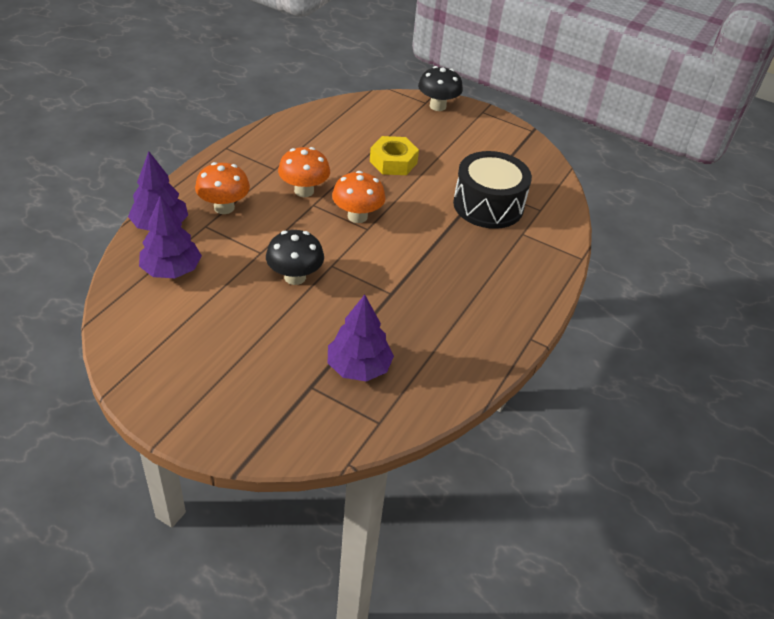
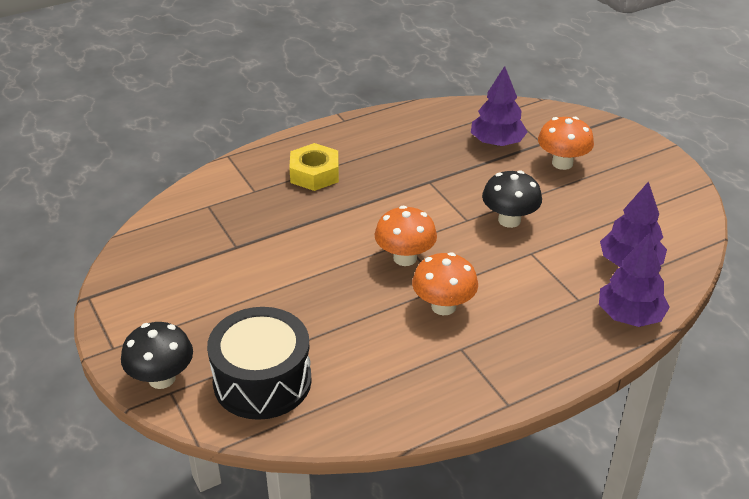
camera: 145 degrees left, 5 degrees down
(224, 207) = (548, 315): orange mushroom -> orange mushroom (562, 163)
(393, 162) = (307, 310): yellow nut -> yellow nut (314, 174)
(488, 205) = (255, 226): black drum -> black drum (262, 381)

